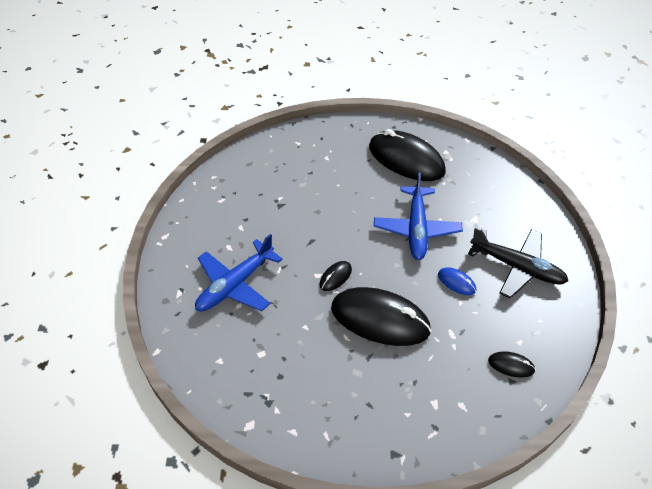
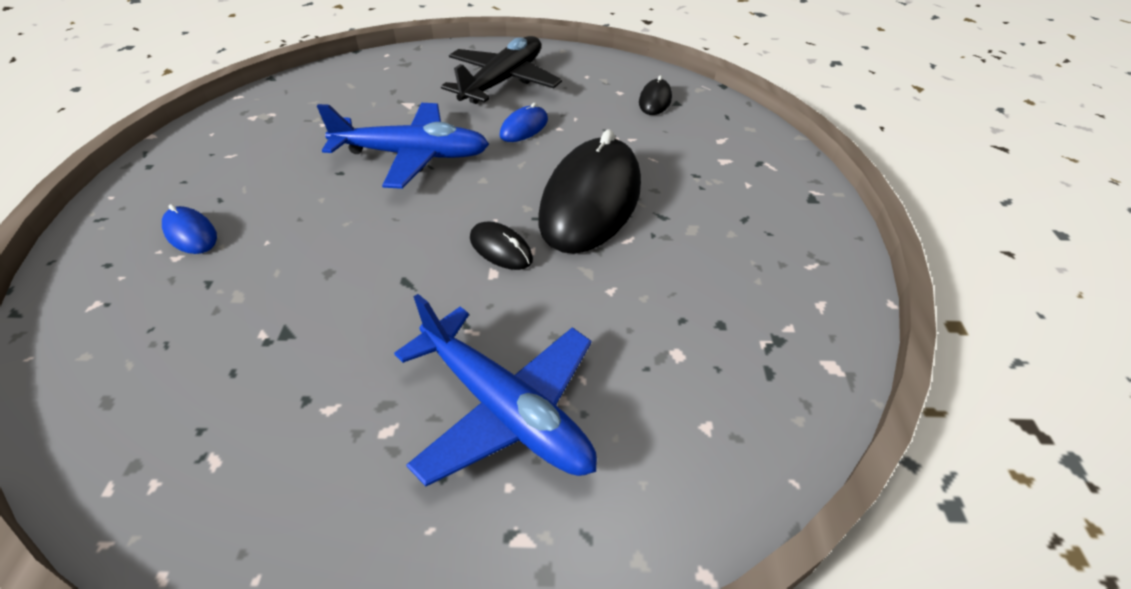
camera: 90 degrees left, 5 degrees down
(342, 157) = (191, 233): none -> blue mouse
(406, 159) = (246, 156): black mouse -> none

